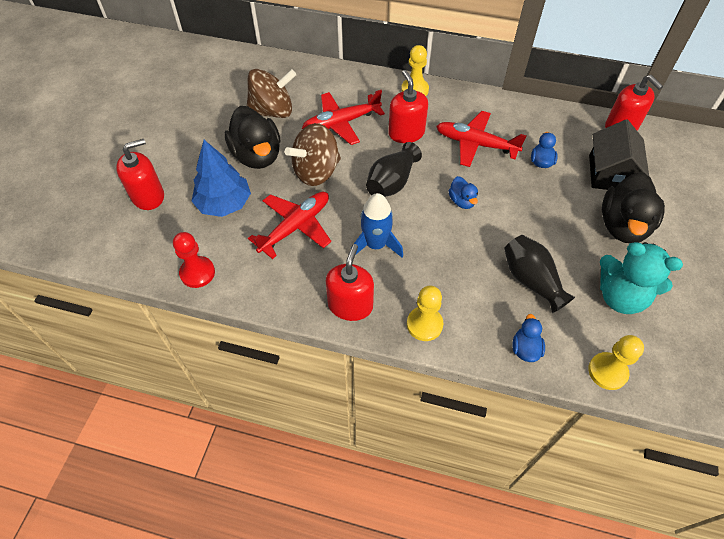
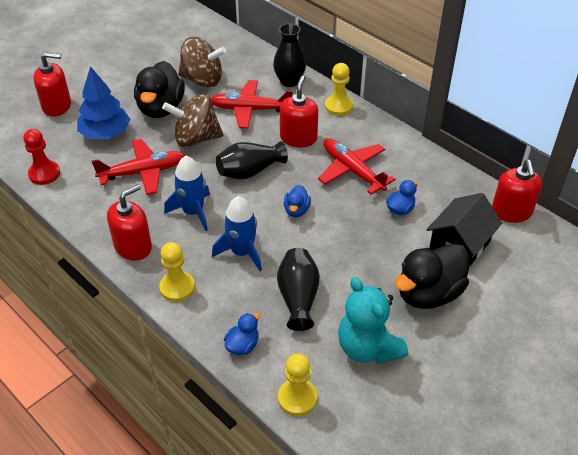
camera: 30 degrees right, 10 degrees down
(353, 82) = (289, 81): none -> black vase
(450, 262) = (242, 252): none -> blue rocket

